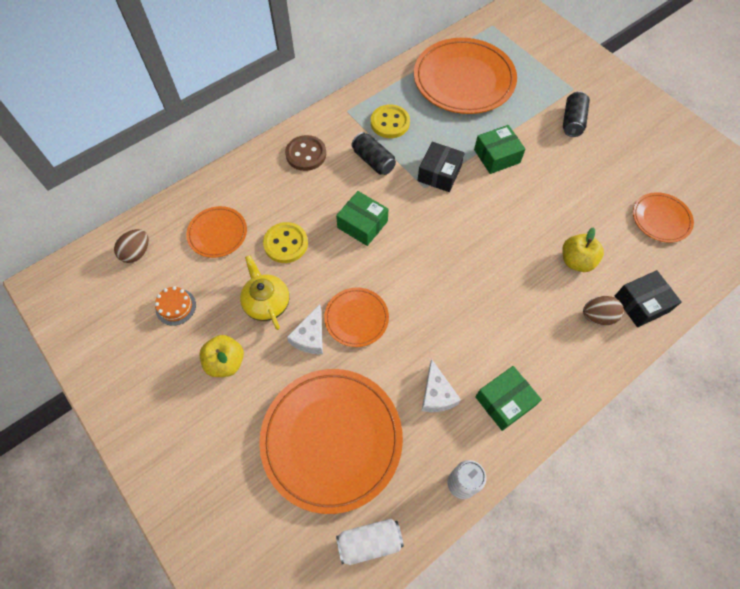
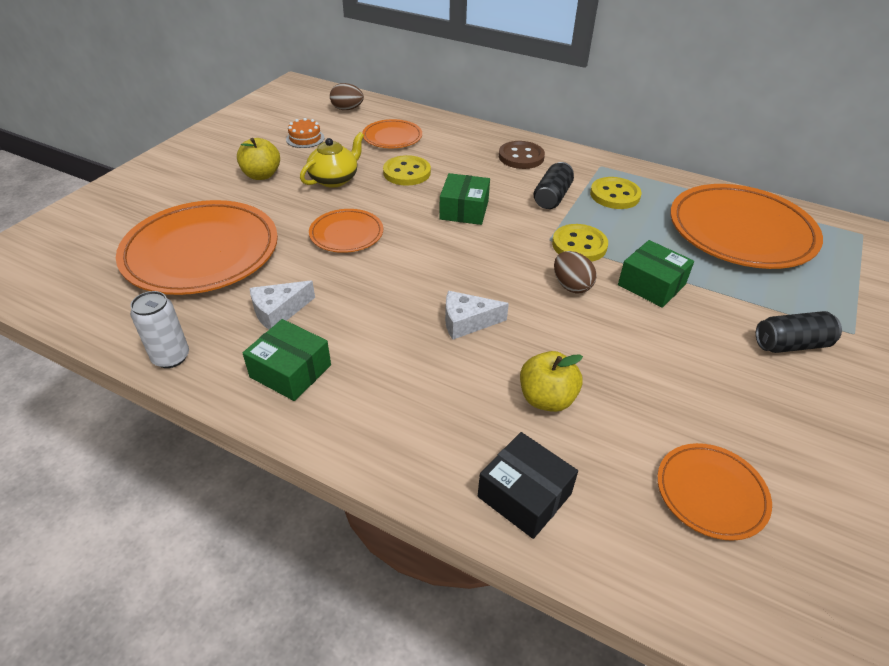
camera: 65 degrees right, 20 degrees down
(310, 337) = (310, 212): white cheese -> white cheese (467, 322)
(369, 542) = (93, 304): white can -> none
(439, 173) = (579, 245): black box -> yellow button
(597, 316) = (468, 442): brown egg -> brown egg (571, 286)

